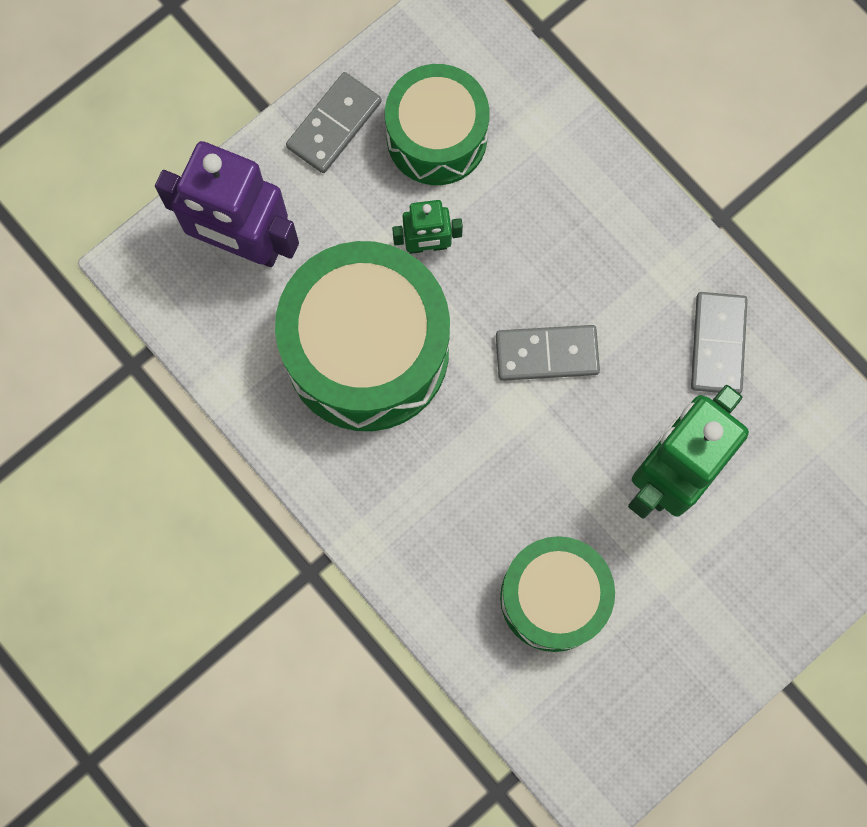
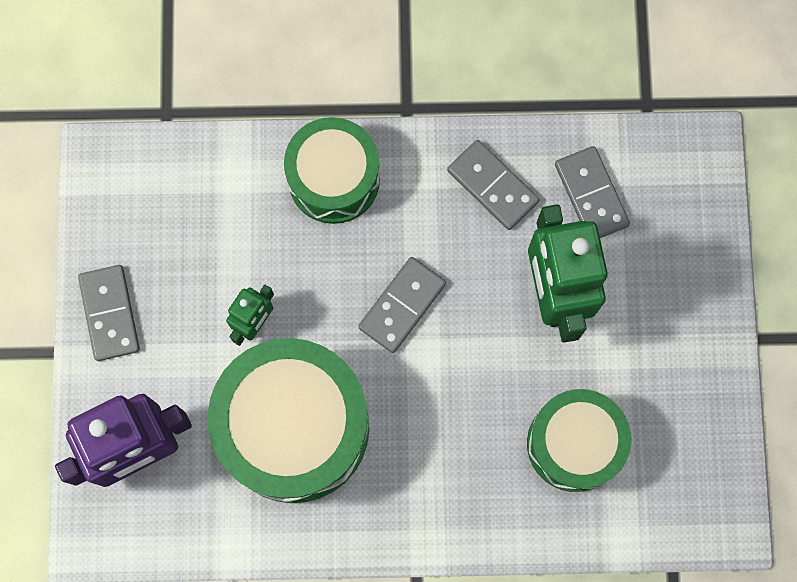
camera: 50 degrees left, 0 degrees up
(436, 137) = (182, 250): green drum -> green drum (334, 179)
(785, 434) = (591, 195): none -> grey domino

